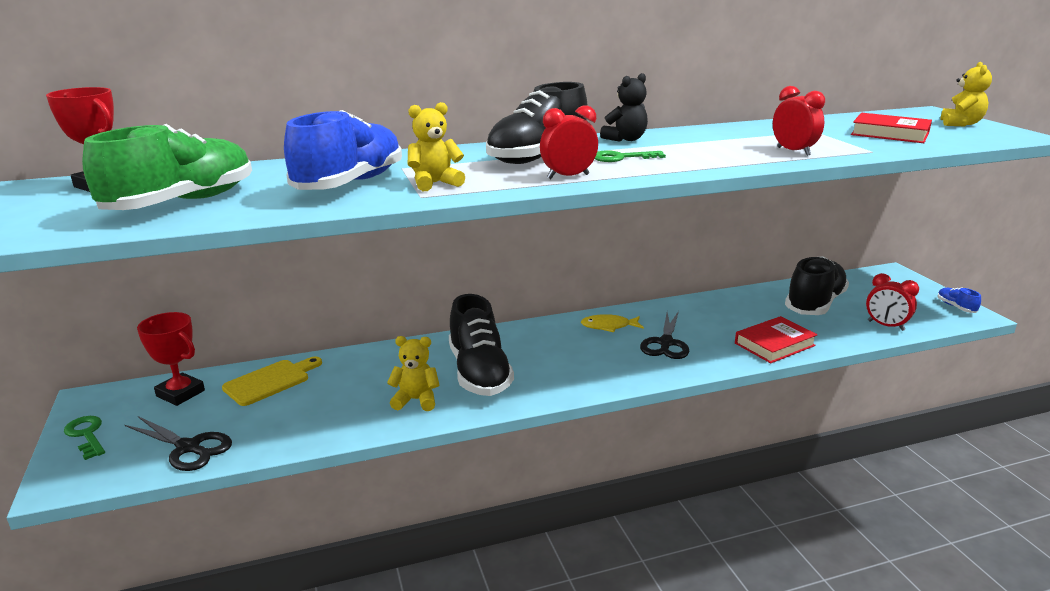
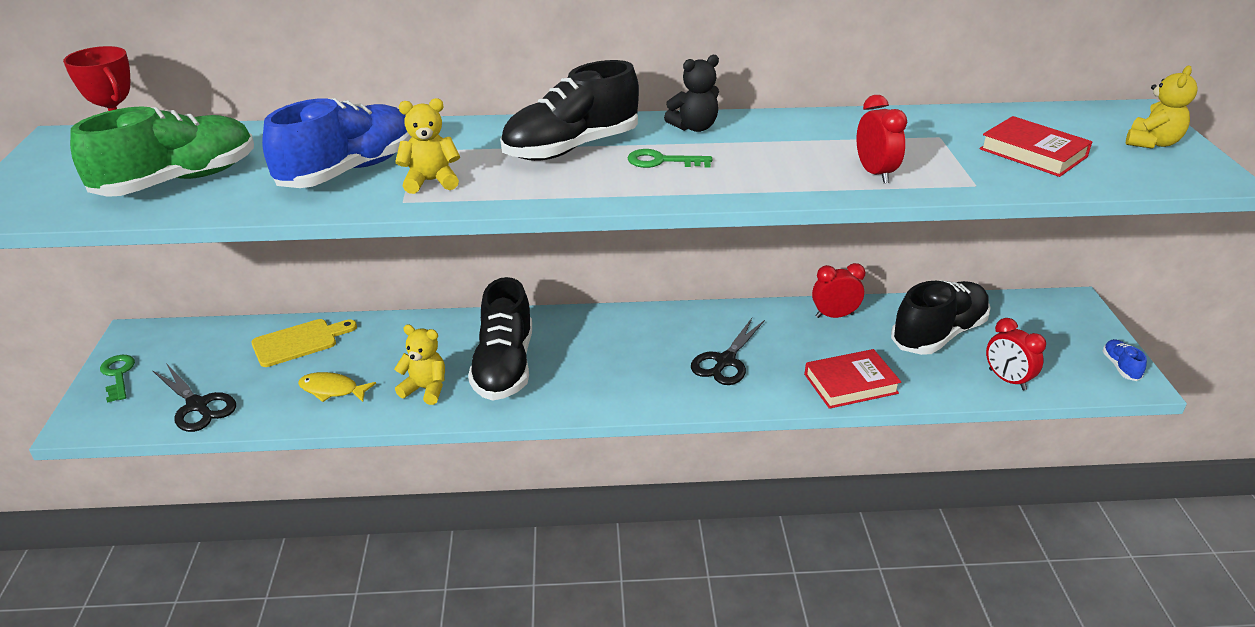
camera: 15 degrees right, 10 degrees up
(180, 393) = (213, 342): red trophy -> none
(568, 176) = (576, 187): red clock -> red clock (834, 316)
(608, 326) = (674, 328): yellow fish -> yellow fish (332, 390)

